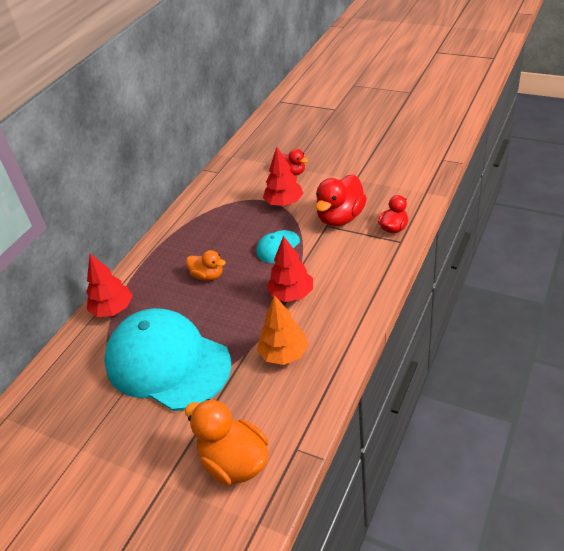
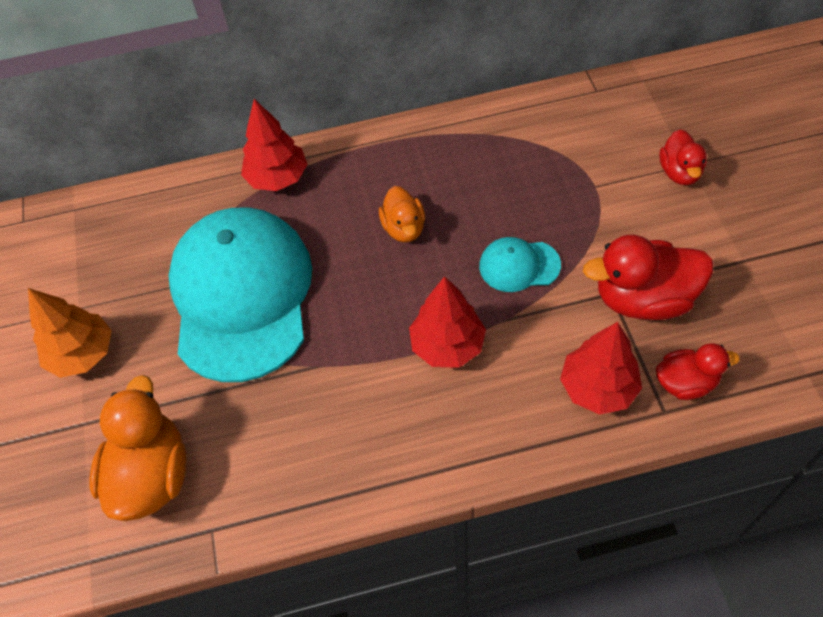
camera: 50 degrees right, 15 degrees up
(284, 203) = (608, 209): red tree -> red tree (597, 387)
(284, 354) = (342, 410): orange tree -> orange tree (83, 354)

